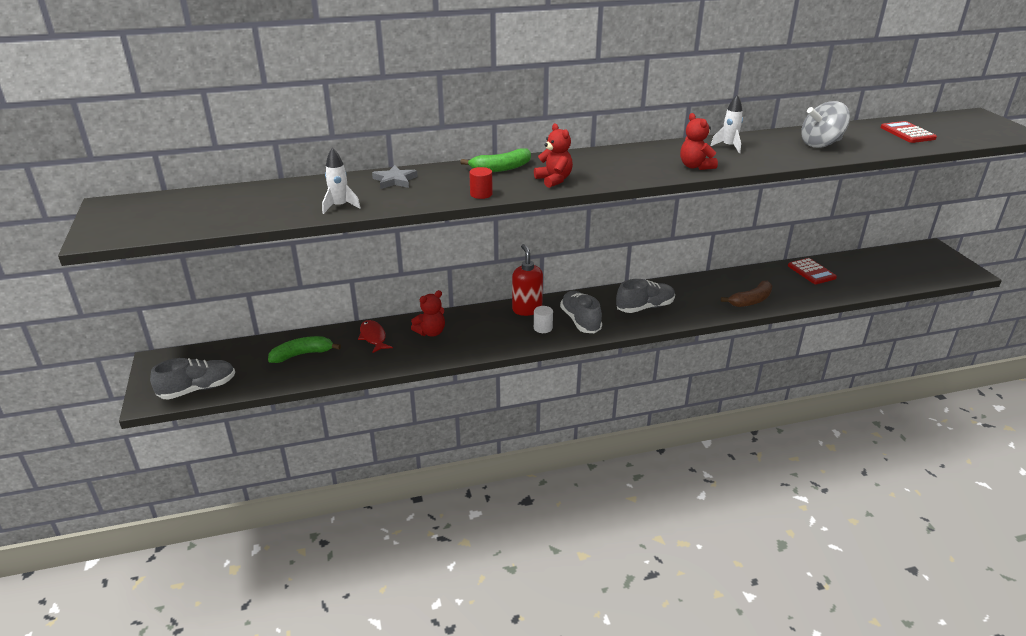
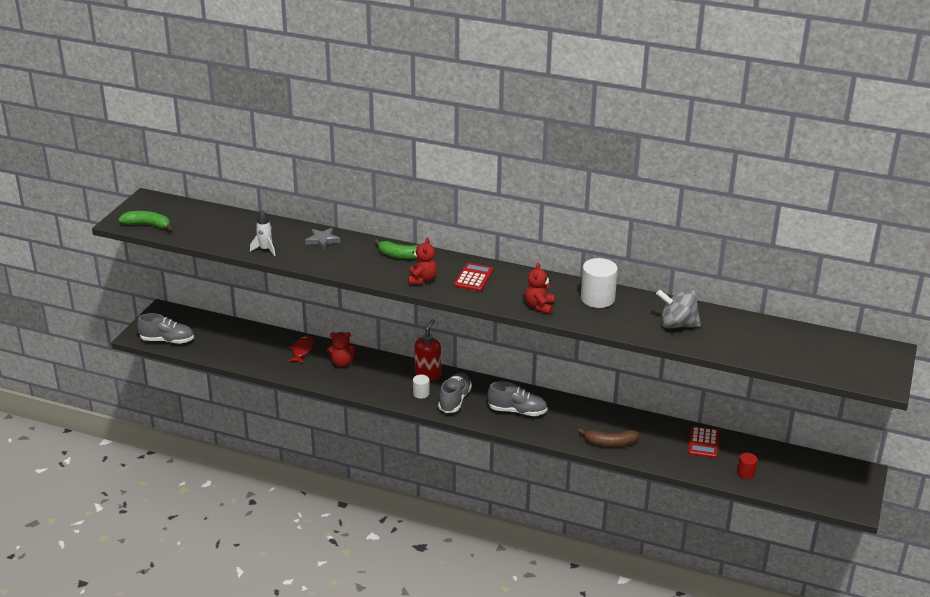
camera: 35 degrees right, 0 degrees up
(302, 354) = (246, 343): green banana -> green banana (148, 225)
(481, 194) = (359, 273): red cylinder -> red cylinder (746, 473)
(728, 146) = (597, 298): white rocket -> white cylinder
(907, 133) = (777, 343): red calculator -> red calculator (473, 278)

